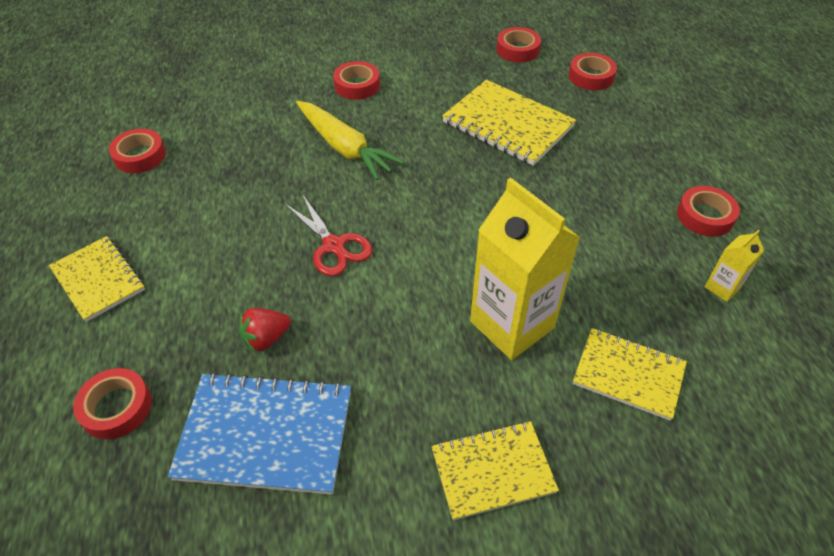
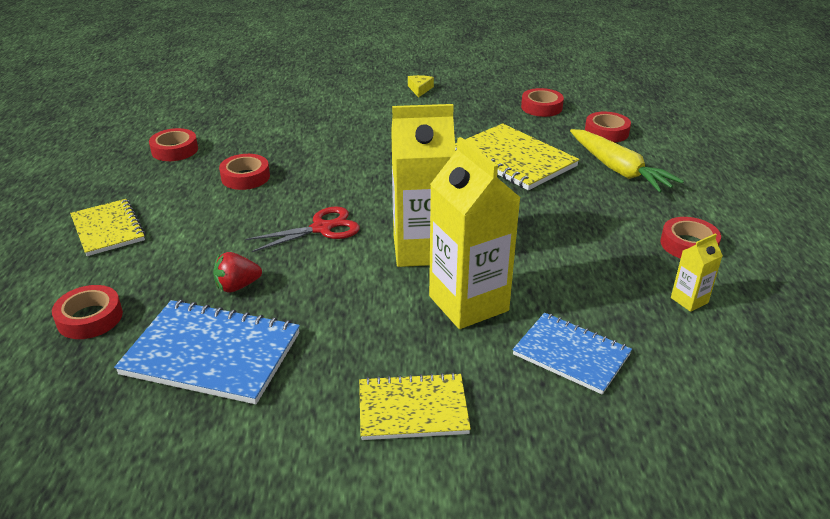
camera: 10 degrees right, 15 degrees down
(334, 246) = (321, 228): red scissors -> red scissors turned 90 degrees counterclockwise
(345, 147) = (356, 161): yellow carrot -> yellow carrot (618, 170)
(357, 85) = (383, 119): red tape -> red tape (245, 177)
(385, 38) = (420, 89): none -> yellow cheese
(446, 260) = (421, 250): none -> yellow carton
(628, 374) = (571, 354): yellow notebook -> blue notebook

